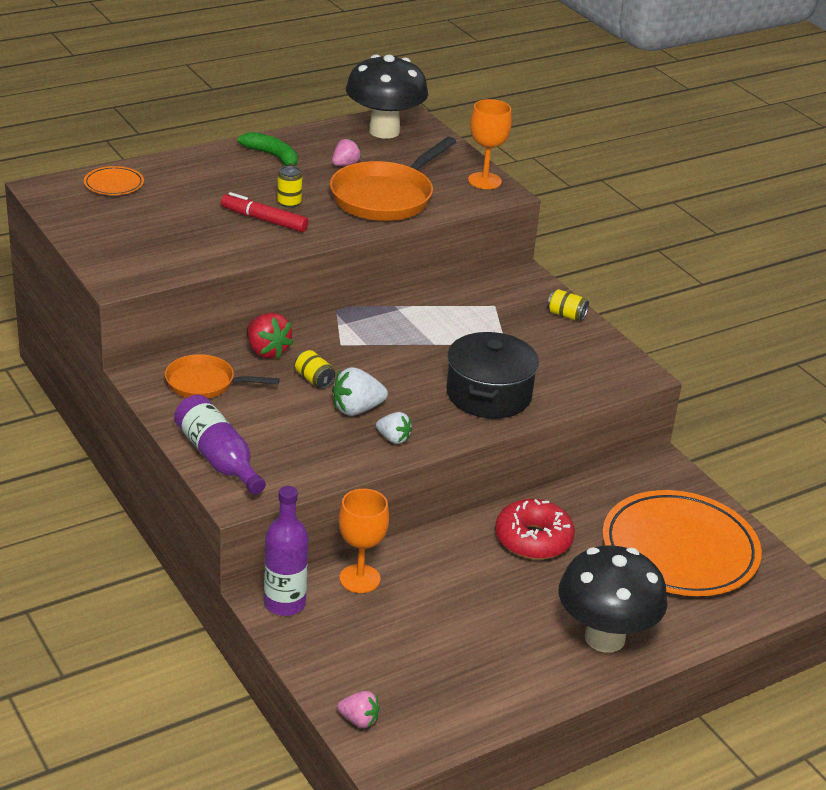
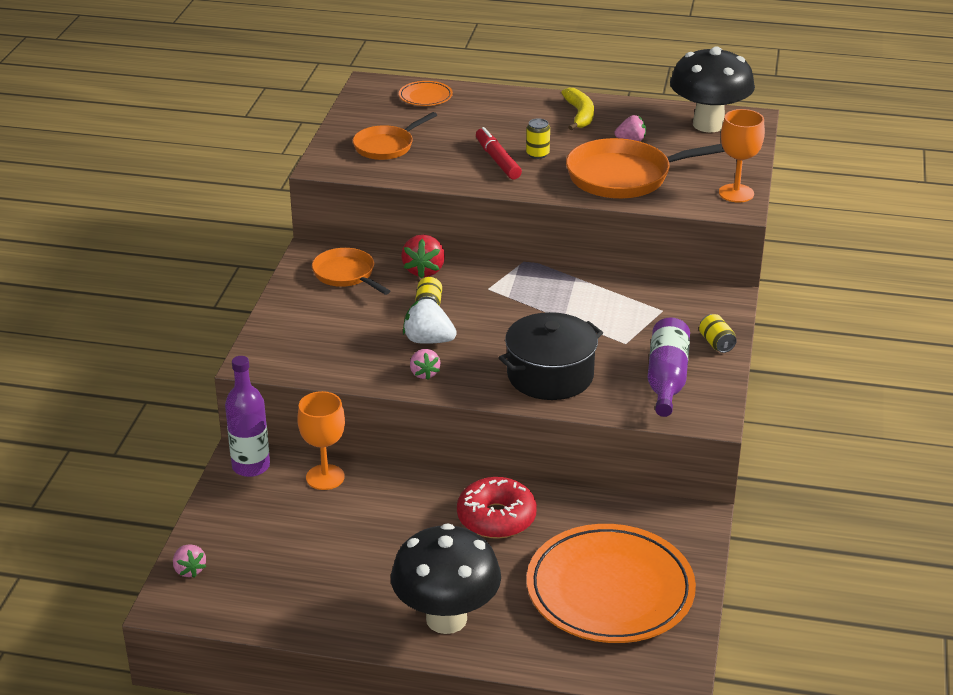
camera: 45 degrees right, 0 degrees up
(148, 242) = (386, 146): none -> orange pan
(218, 458) = (281, 329): purple bottle -> purple bottle (667, 379)
(273, 156) = (580, 115): green banana -> yellow banana
(393, 439) = (424, 373): white strawberry -> pink strawberry

